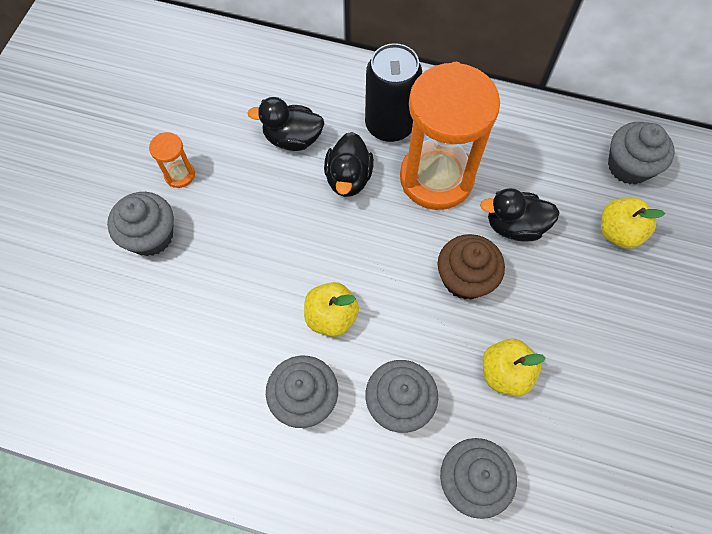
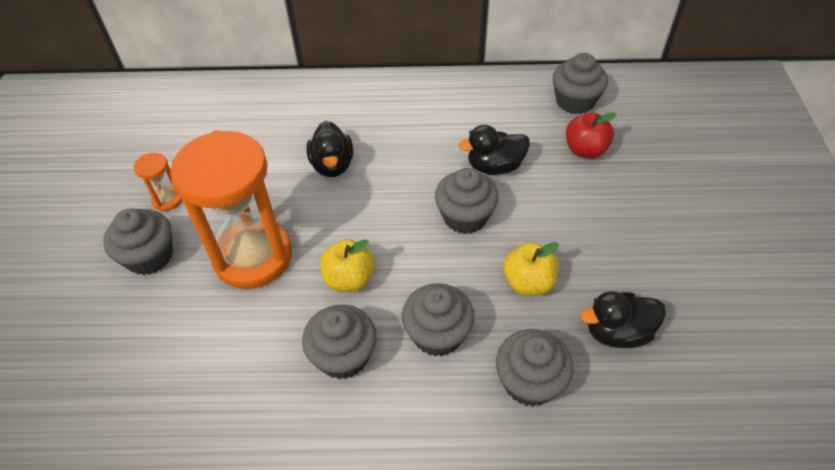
camera: 15 degrees left, 15 degrees down
(292, 139) = (271, 147): black duck -> black duck (617, 332)
(389, 125) = (358, 117): black can -> none
(436, 178) = (413, 147): orange hourglass -> orange hourglass (253, 256)
(465, 278) = (465, 217): brown cupcake -> grey cupcake
(618, 232) = (585, 150): yellow apple -> red apple

